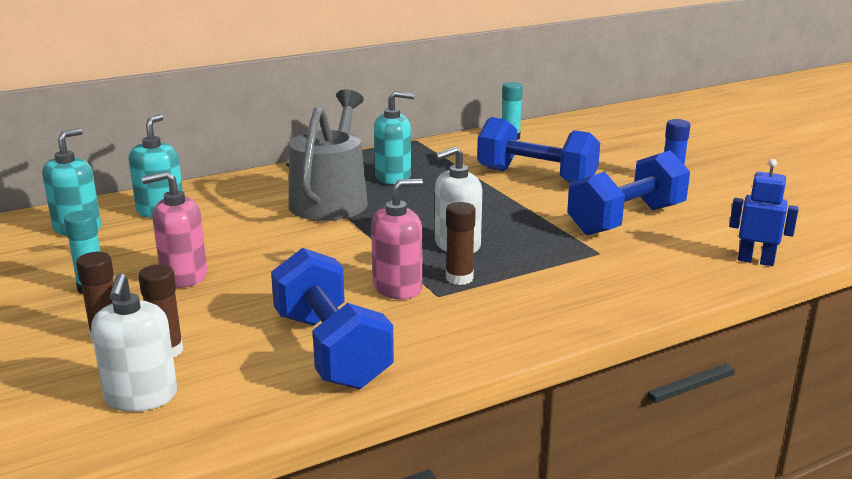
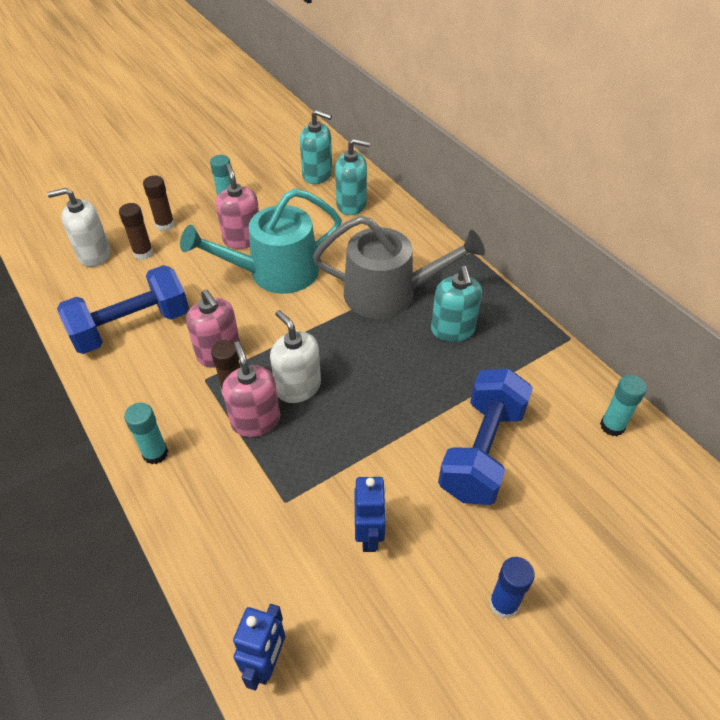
camera: 85 degrees right, 25 degrees up
(265, 255) = (275, 272): none -> turquoise watering can
(501, 266) = (256, 421): none -> pink soap dispenser
(548, 320) = (155, 453): none -> turquoise glue stick
(626, 220) = (369, 535): blue dumbbell -> blue robot

